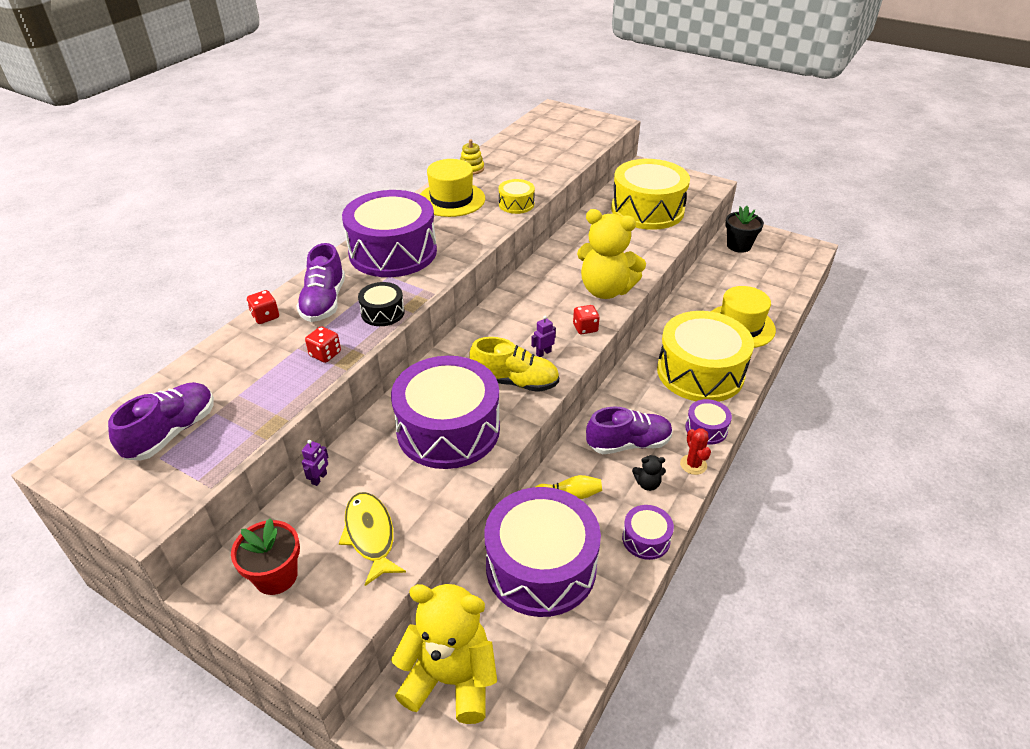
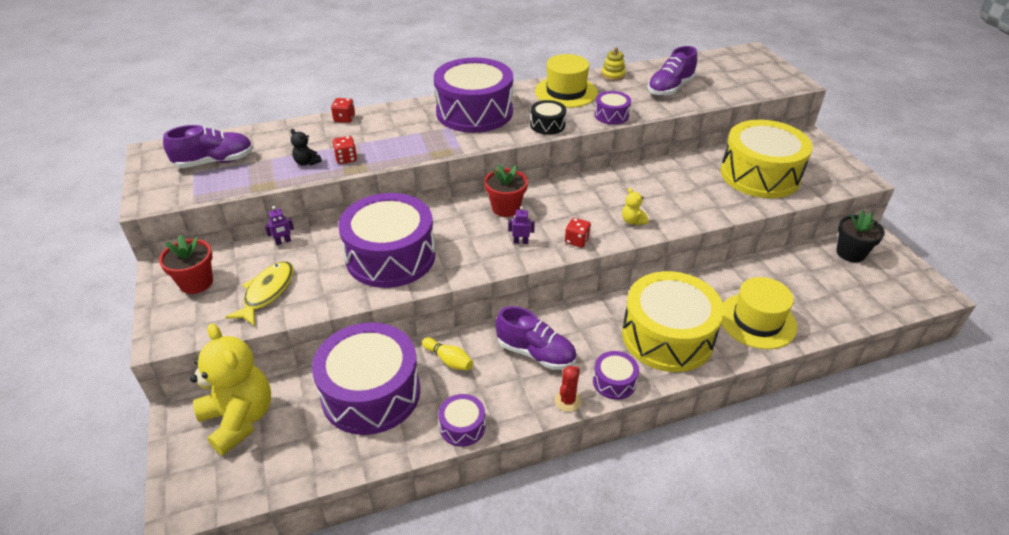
camera: 40 degrees right, 0 degrees up
(324, 302) = (388, 126): purple shoe -> purple shoe (670, 88)
(382, 312) = (413, 149): black drum -> black drum (547, 125)
(494, 331) = (506, 208): none -> red flower pot
(515, 382) = (474, 250): yellow shoe -> none
(516, 204) = (611, 115): yellow drum -> purple drum
(605, 290) = (632, 221): yellow teddy bear -> yellow teddy bear, size x0.40
(647, 484) = (513, 390): black teddy bear -> black teddy bear (307, 162)

